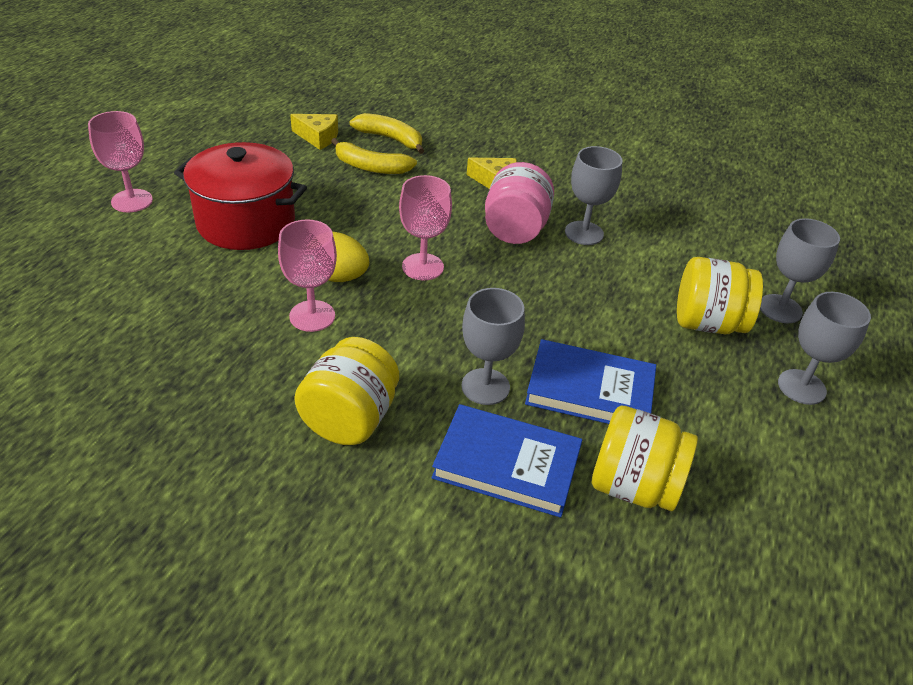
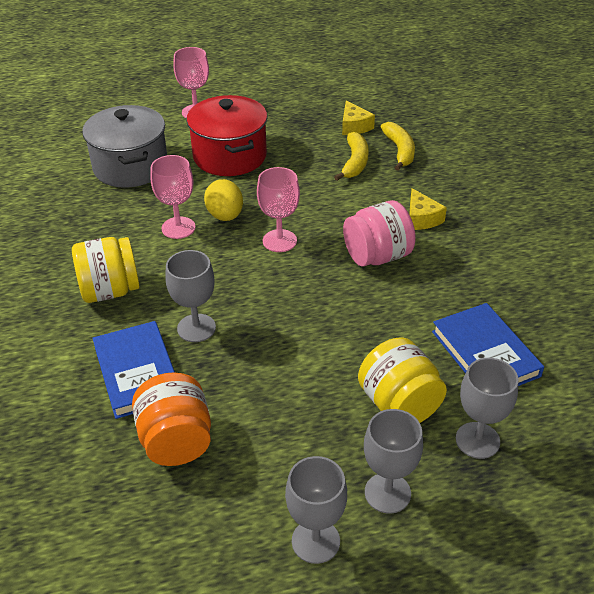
camera: 55 degrees right, 0 degrees up
(152, 292) = (130, 167): none -> grey pot
(371, 167) = (354, 162): yellow banana -> yellow banana turned 150 degrees counterclockwise
(584, 233) = (422, 289): grey goblet -> grey goblet (315, 541)
(590, 390) = (247, 376): blue book -> blue book (485, 353)
(633, 486) = (176, 441): yellow jar -> orange jar

